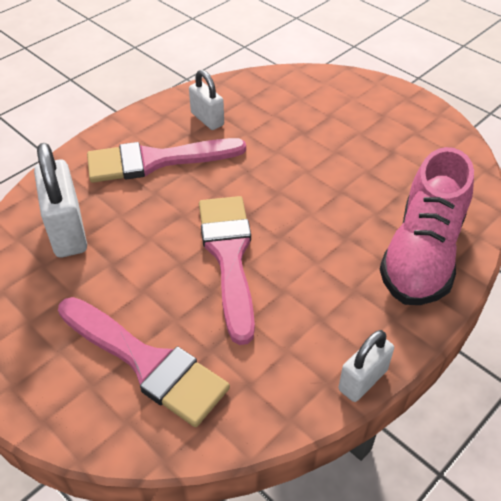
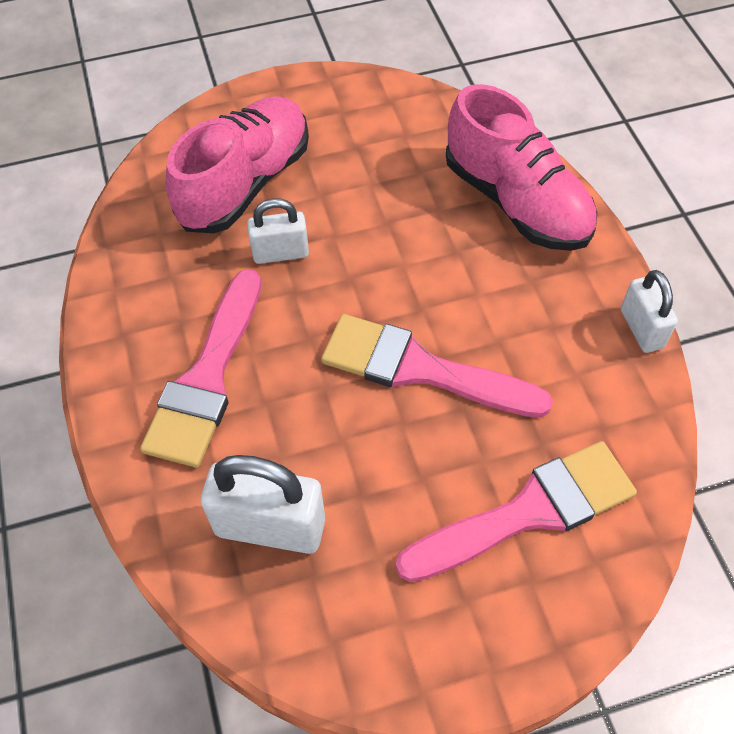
camera: 60 degrees left, 10 degrees up
(207, 119) = (168, 290): white padlock -> white padlock (280, 253)
(314, 116) = (245, 183): none -> pink shoe

